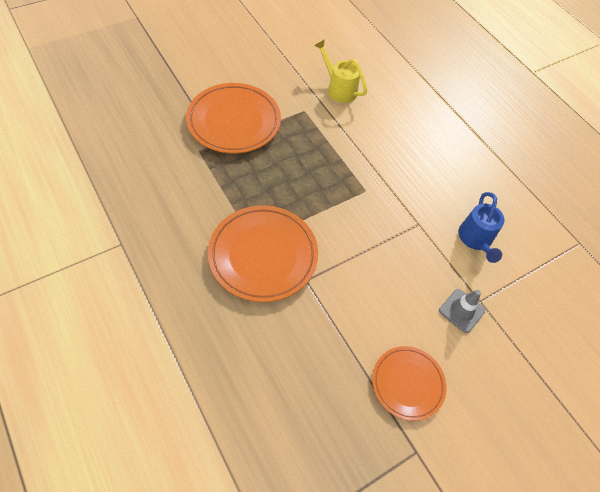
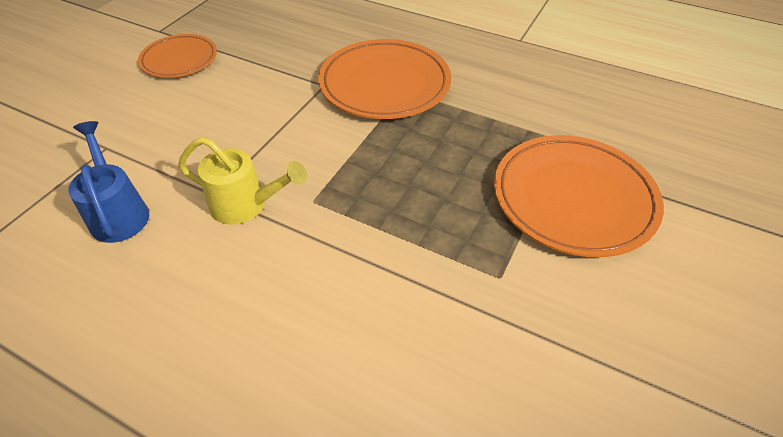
camera: 155 degrees right, 10 degrees down
(338, 88) = (486, 368): yellow watering can -> yellow watering can (246, 205)
(461, 310) = (130, 129): grey traffic cone -> none

